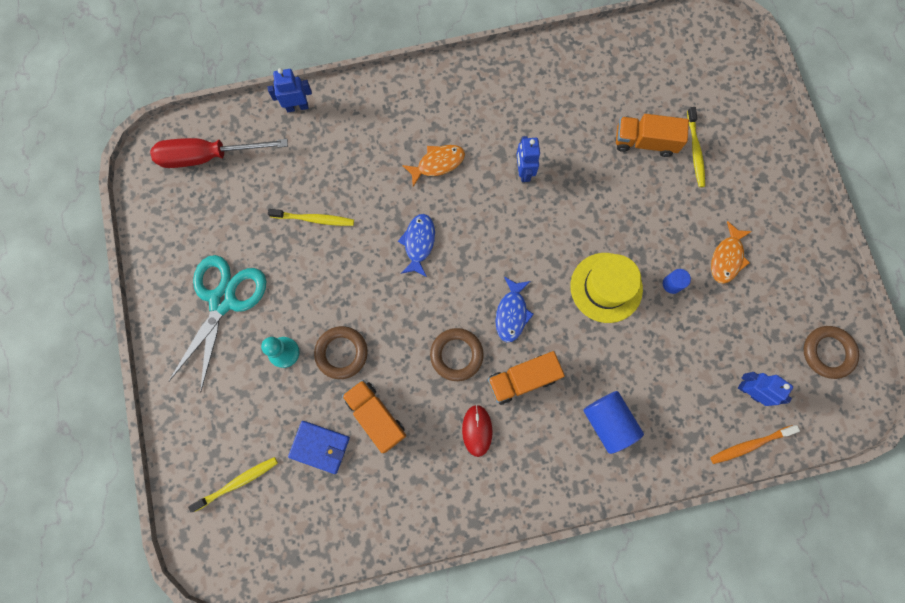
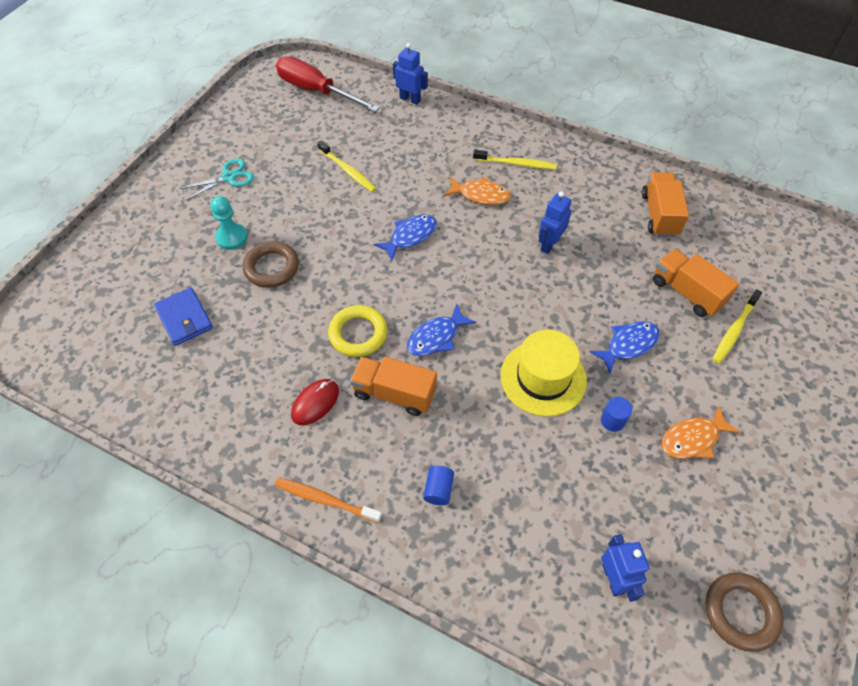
camera: 40 degrees right, 20 degrees down
(223, 300) = (229, 177): turquoise scissors -> turquoise scissors, size x0.55
(237, 482) = (102, 297): yellow toothbrush -> yellow toothbrush (516, 164)
(376, 416) = (248, 329): orange truck -> orange truck (659, 215)
(456, 355) = (358, 334): brown ring -> yellow ring
(608, 422) = (438, 489): blue cylinder -> blue cylinder, size x0.53
(639, 216) = (628, 345): none -> blue fish
(750, 445) = (568, 632): orange toothbrush -> orange toothbrush (325, 500)

